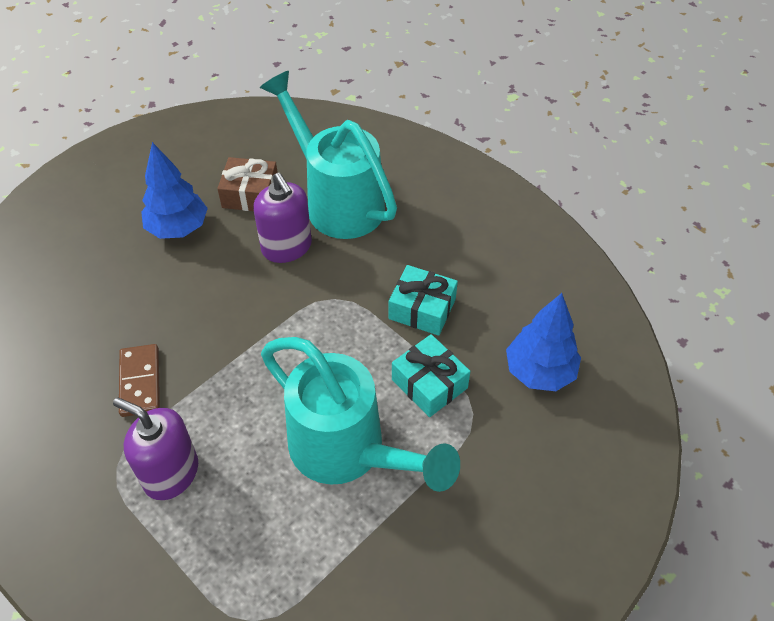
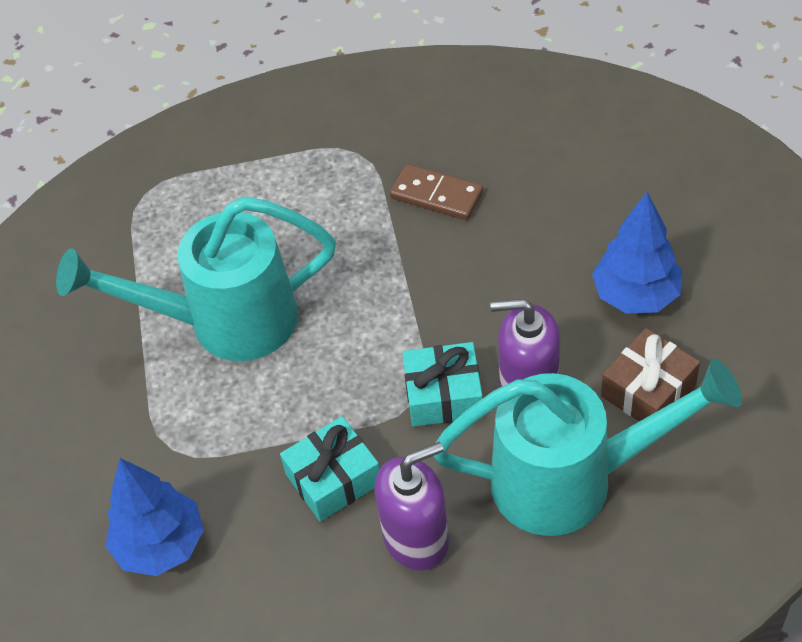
camera: 130 degrees right, 0 degrees up
(171, 473) = (318, 186): purple soap dispenser -> purple soap dispenser (416, 538)
(429, 384) = (237, 430): turquoise gift -> turquoise gift (443, 395)

